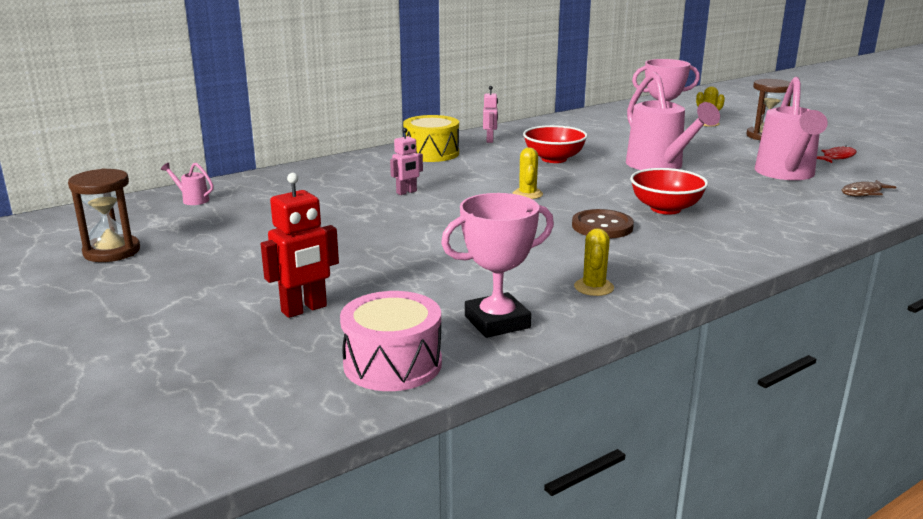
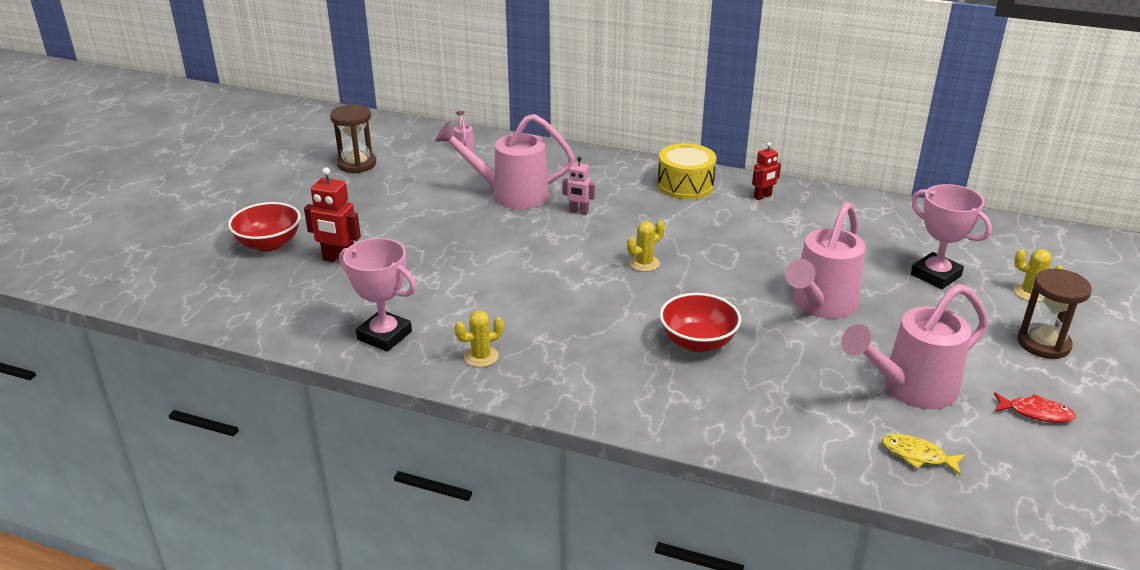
camera: 55 degrees right, 10 degrees up
(327, 206) = (511, 195): none -> pink watering can
(392, 364) = (295, 319): pink drum -> none
(490, 140) = (762, 196): pink robot -> red robot
(554, 159) = (756, 244): red bowl -> red bowl (269, 244)
(602, 226) = (612, 322): brown button -> none
(863, 193) = (917, 455): brown fish -> yellow fish

